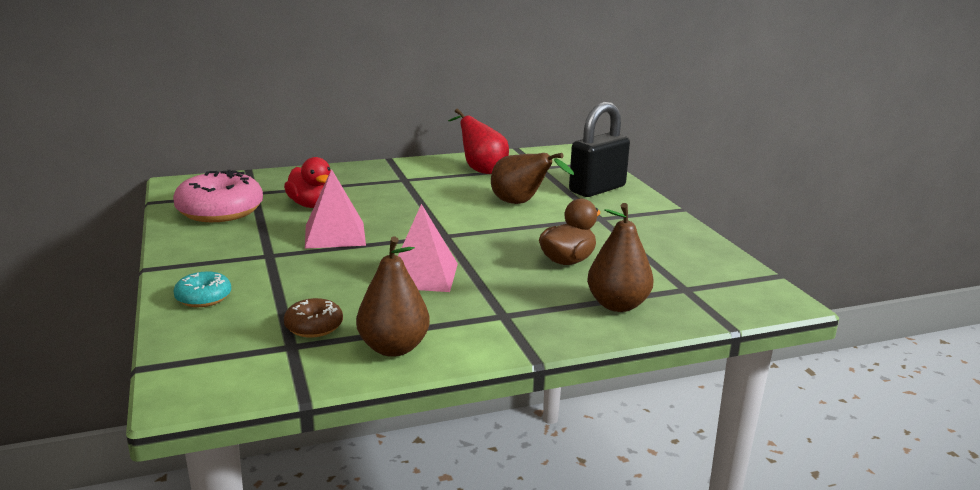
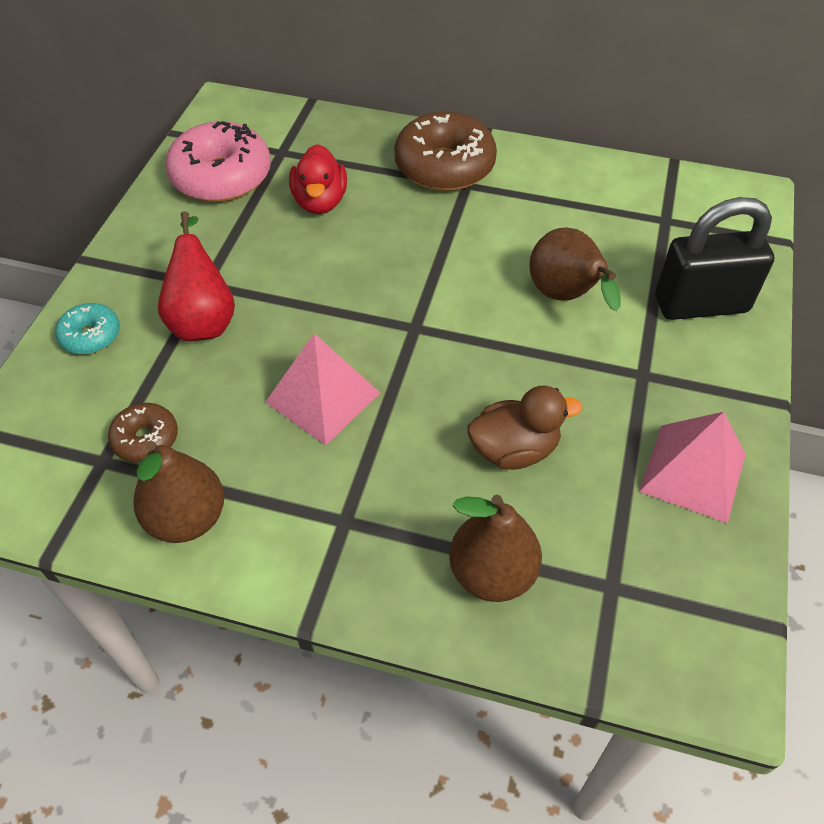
camera: 35 degrees right, 30 degrees up
(335, 235) = (297, 273): pink pyramid -> pink pyramid (693, 472)
(380, 176) = (444, 166): none -> brown donut
(481, 170) = (579, 198): red pear -> red pear (203, 320)

